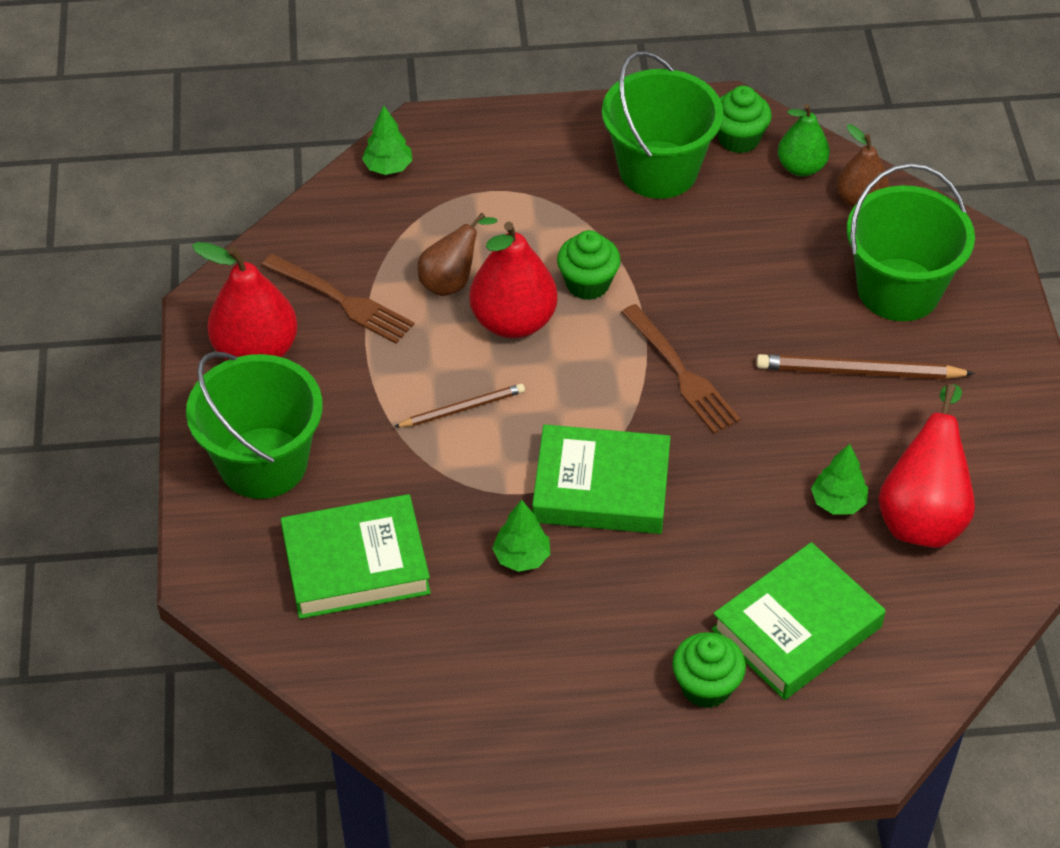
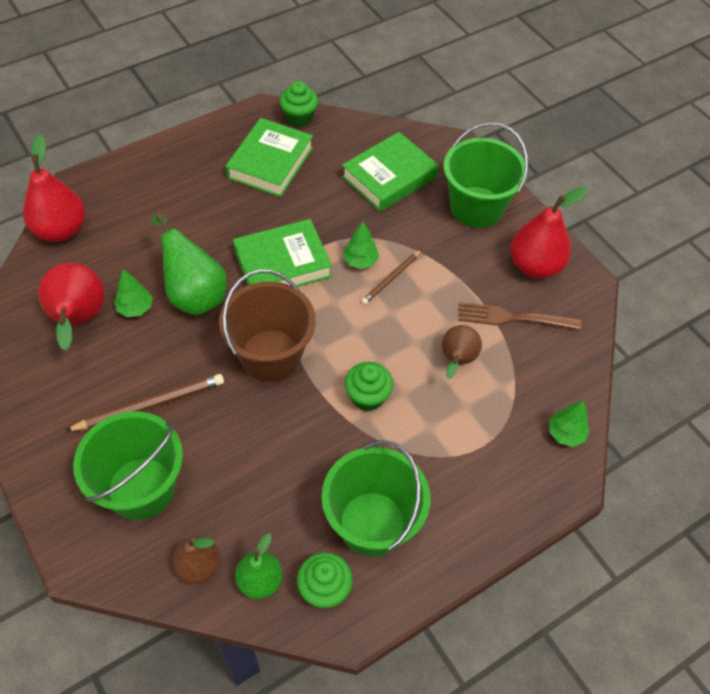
camera: 150 degrees right, 5 degrees up
(513, 321) = (398, 348): red pear -> red pear (61, 230)
(522, 557) = (305, 211): green tree -> green tree (360, 261)
(681, 373) = (270, 355): brown fork -> brown bucket
(706, 686) = (174, 185): green cupcake -> green cupcake (299, 117)
(747, 491) = (194, 294): none -> green pear
(797, 628) = (136, 229): green book -> green book (270, 162)

